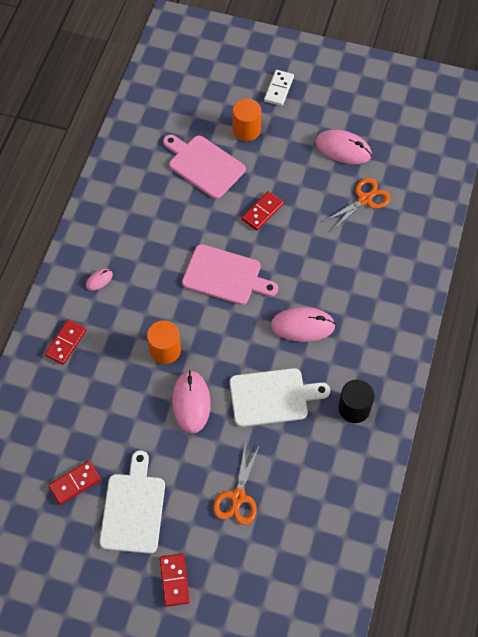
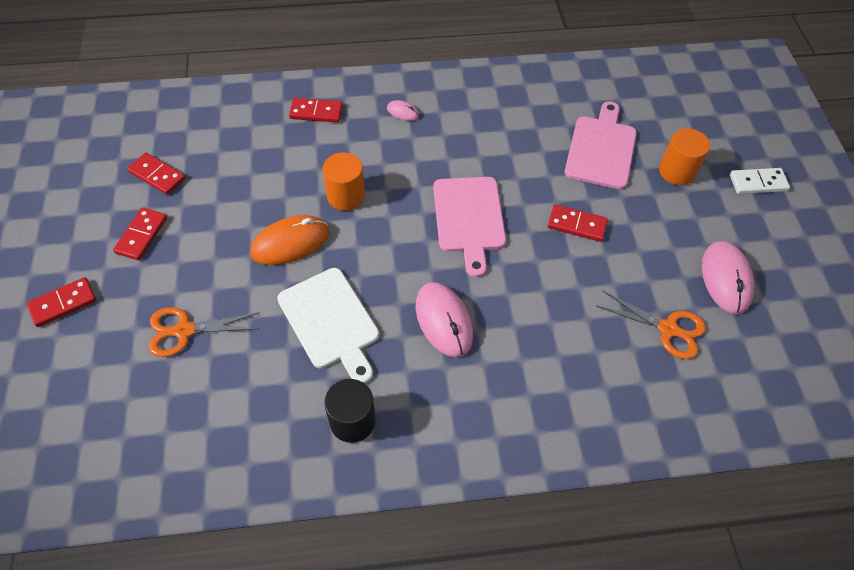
camera: 65 degrees right, 5 degrees down
(133, 508) = (141, 235): white cutting board -> red domino
(191, 402) = (290, 242): pink mouse -> orange mouse

